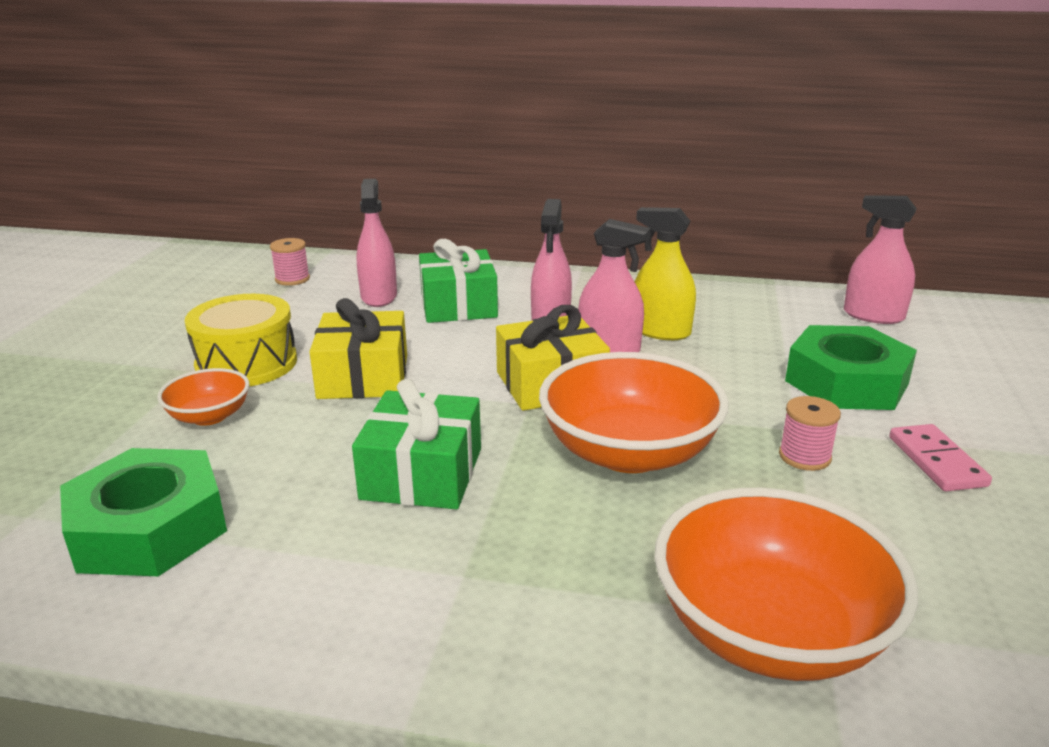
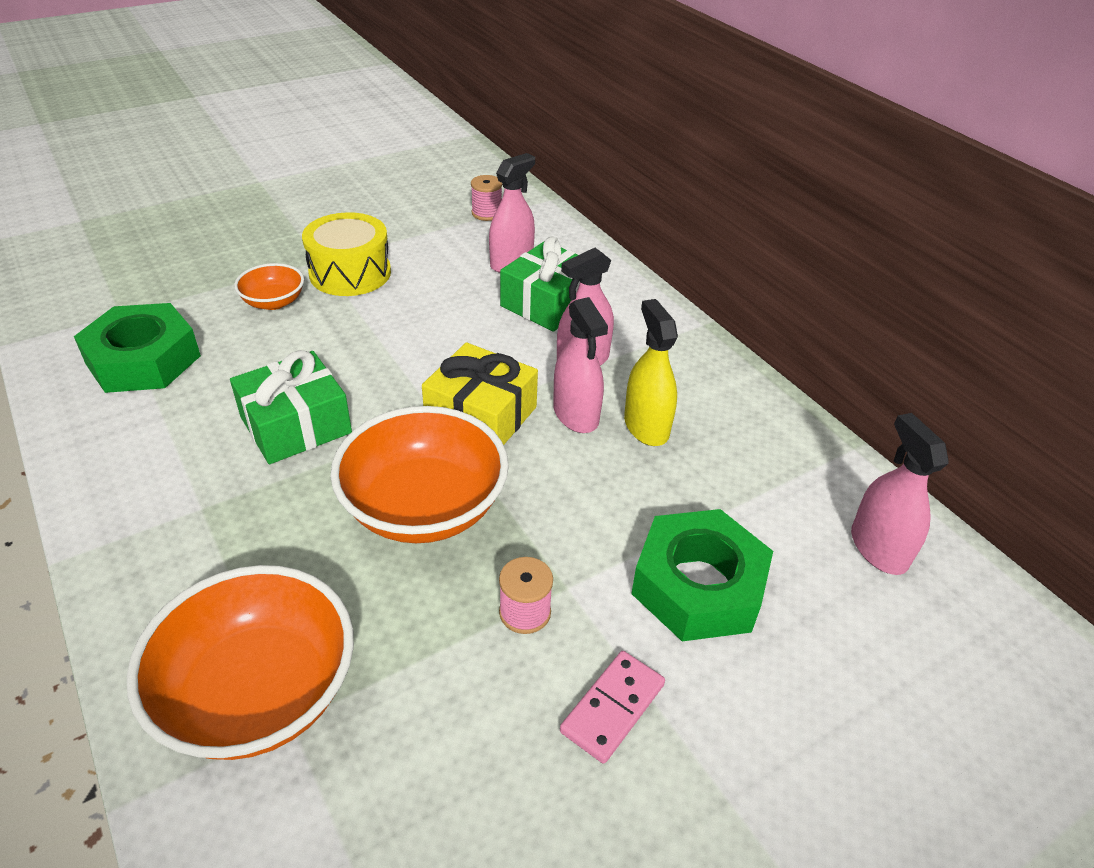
camera: 45 degrees right, 15 degrees up
(363, 376) = (389, 327): yellow gift -> none

